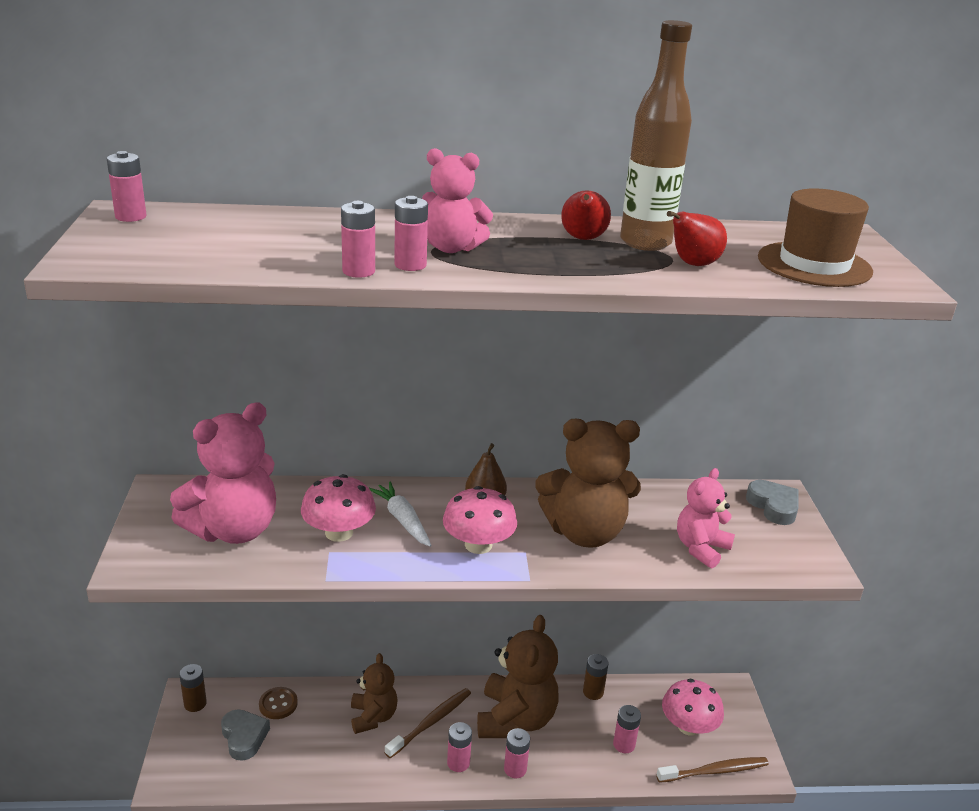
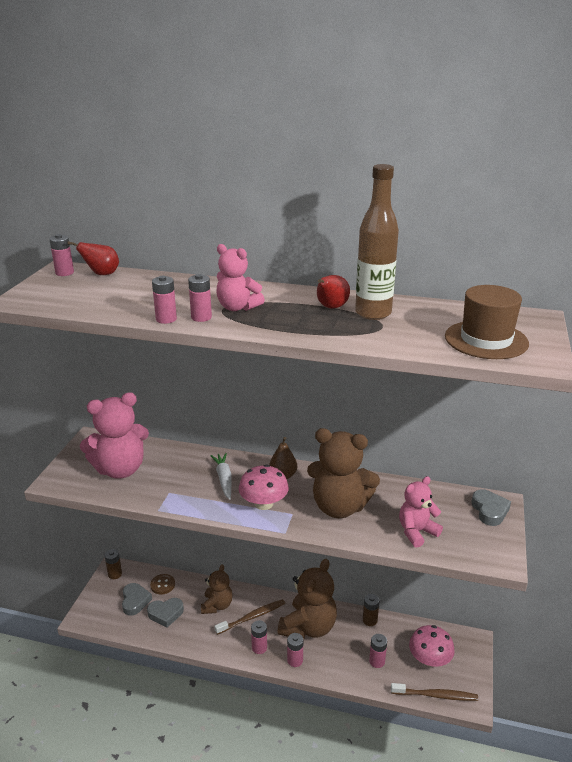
camera: 20 degrees right, 0 degrees up
(300, 745) = (166, 614): none -> grey heart
(339, 533) = (181, 481): pink mushroom -> none
(692, 264) = (392, 332): red pear -> red pear (101, 274)

